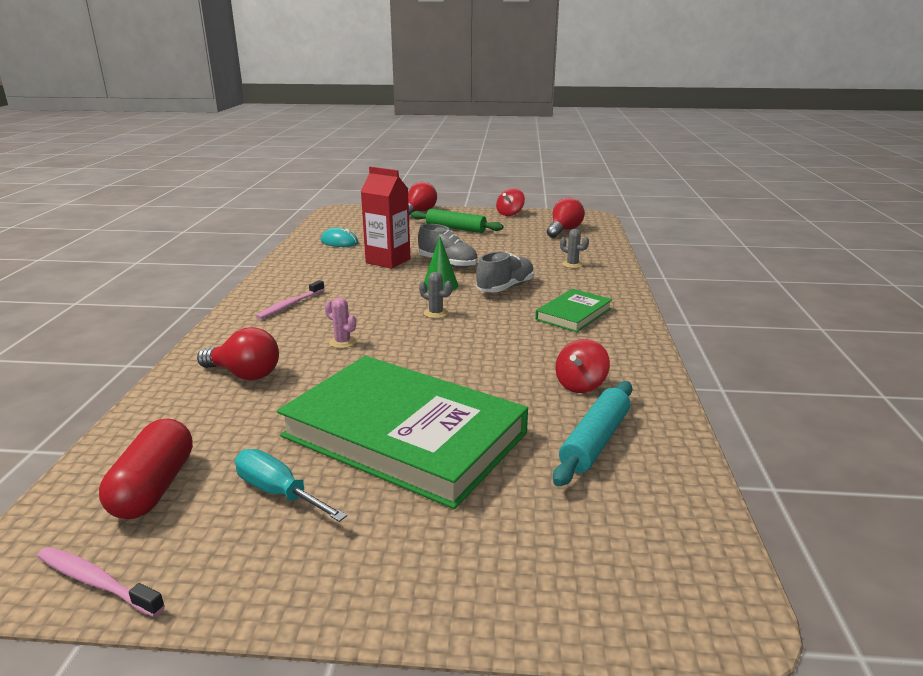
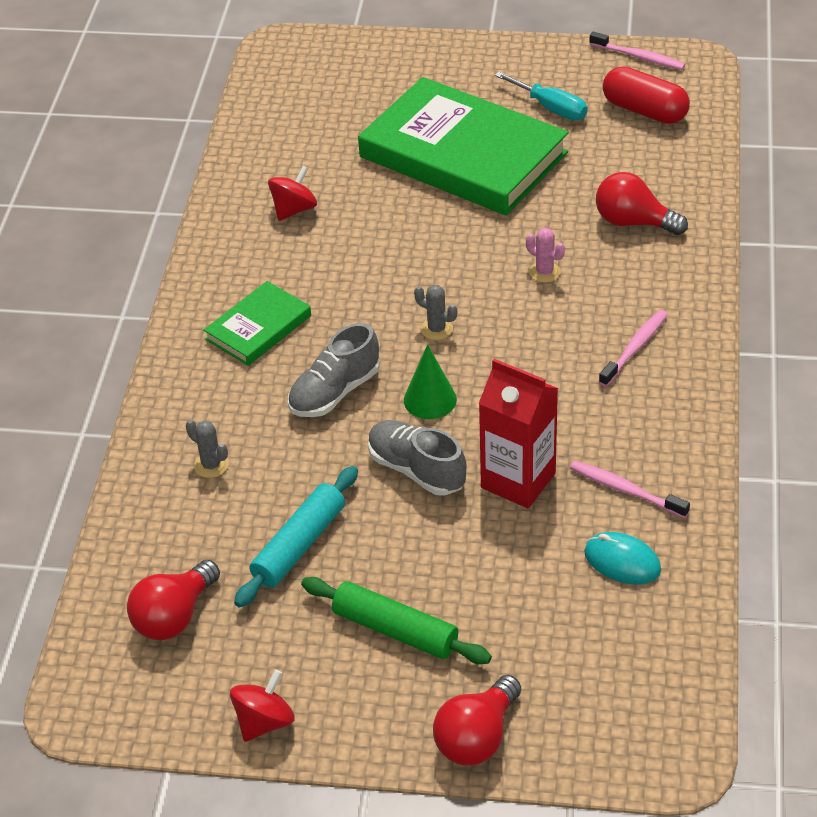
camera: 175 degrees left, 20 degrees up
(154, 487) = (644, 111): red capsule -> red capsule turned 60 degrees counterclockwise
(327, 258) = (625, 490): none -> pink toothbrush
(595, 441) = (304, 150): turquoise rolling pin -> turquoise rolling pin (299, 545)

